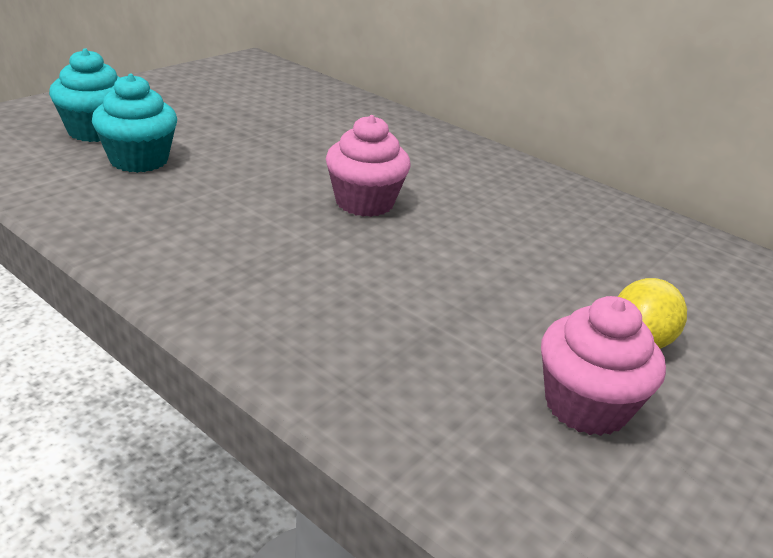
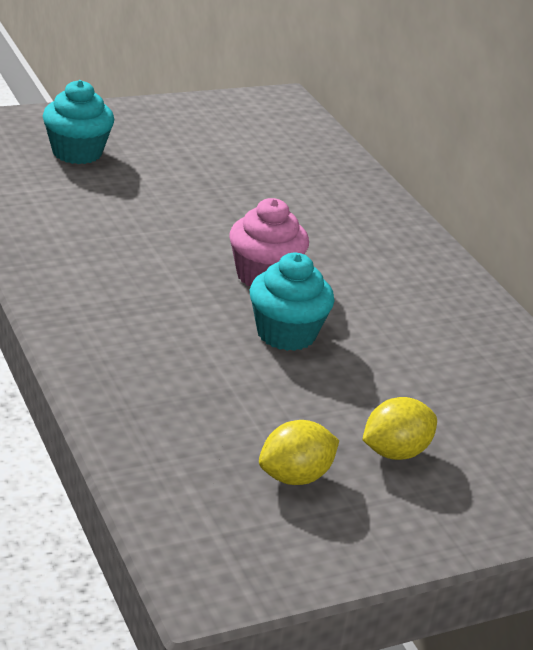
camera: 25 degrees right, 0 degrees up
(139, 160) = (96, 189): turquoise cupcake -> turquoise cupcake (286, 334)
(586, 406) = (295, 477): pink cupcake -> yellow lemon

